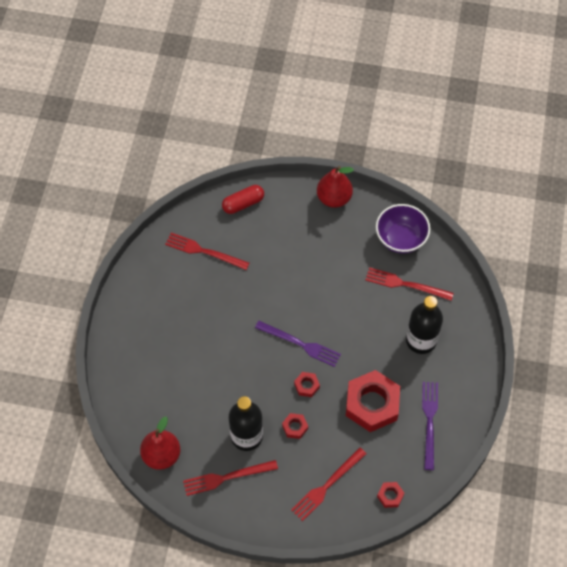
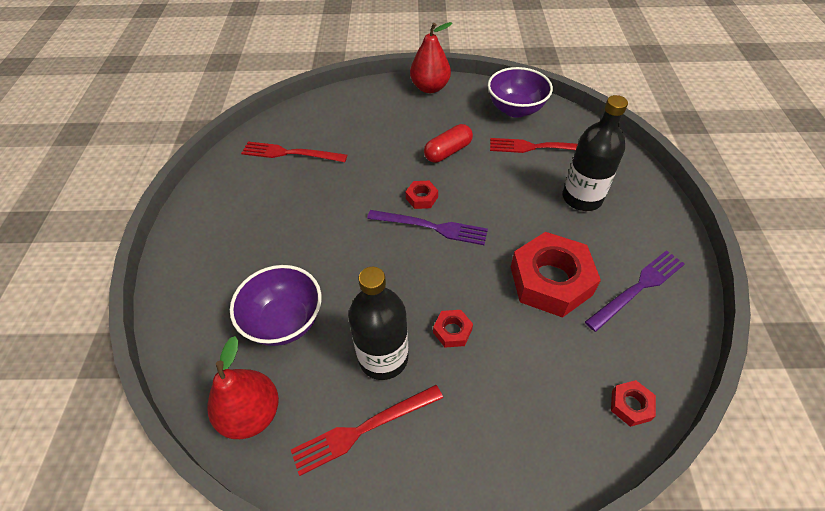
camera: 10 degrees left, 10 degrees down
(186, 398) = (284, 321): none -> purple bowl
(243, 203) = (330, 106): red capsule -> red capsule (448, 151)
(306, 386) = (454, 274): red nut -> red nut (421, 198)
(327, 485) = (527, 409): red fork -> none
(429, 421) = (638, 288): purple fork -> purple fork turned 60 degrees clockwise

